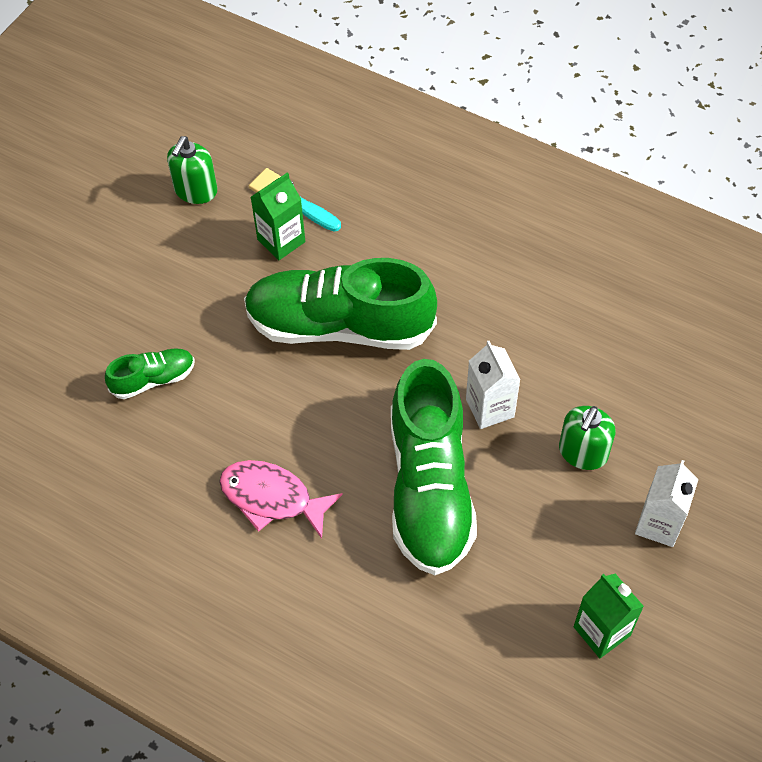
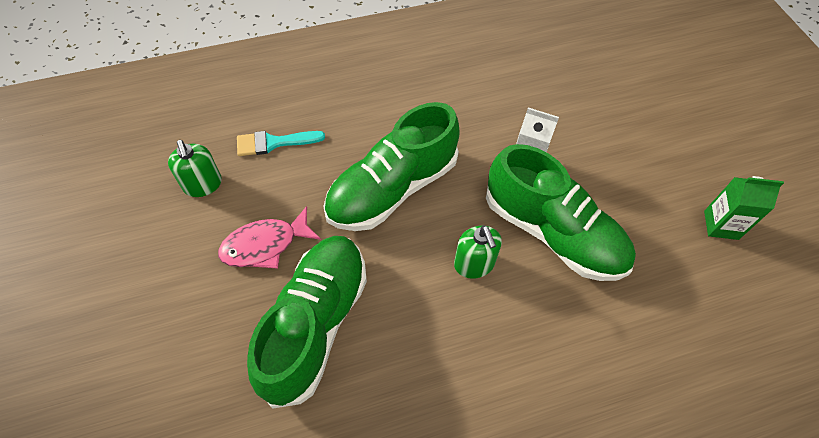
camera: 50 degrees left, 0 degrees up
(153, 379) = (315, 324): green shoe -> green shoe, size x2.18
(272, 498) = (480, 324): pink fish -> pink fish (265, 245)
(281, 241) = (297, 170): green carton -> none
(583, 452) = (596, 145): green soap dispenser -> green soap dispenser (474, 264)
(659, 524) = (671, 148): white carton -> none

